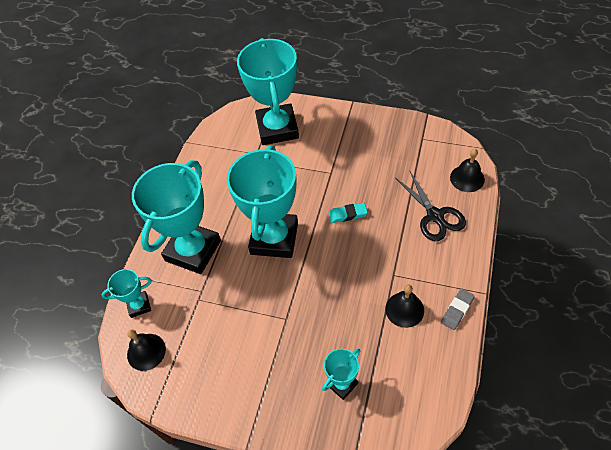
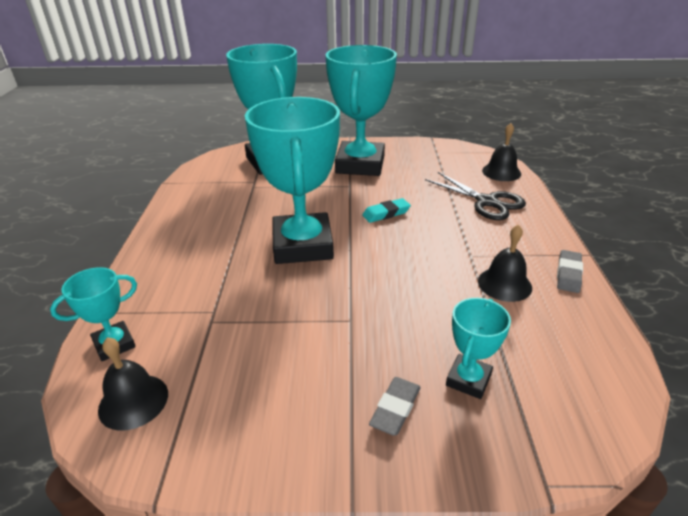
camera: 20 degrees left, 20 degrees down
(193, 250) = (191, 272): turquoise trophy -> turquoise trophy (360, 165)
(290, 393) = (395, 408): none -> grey eraser

